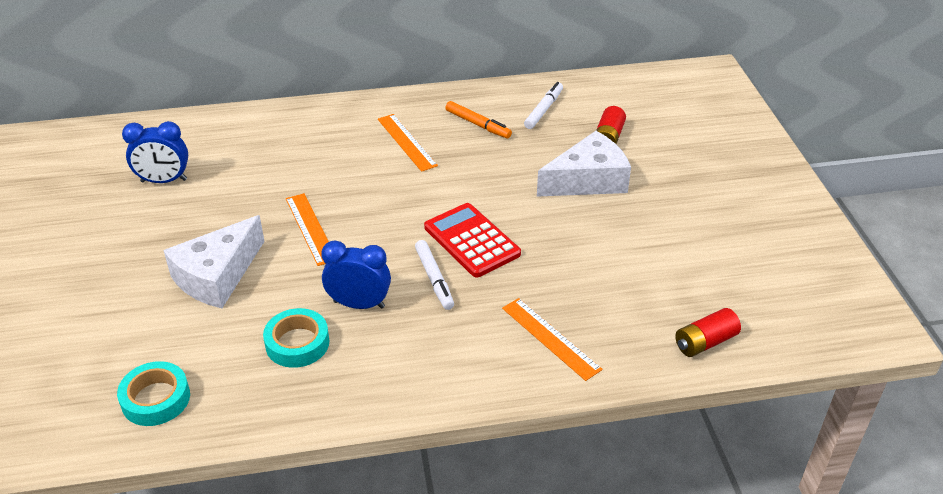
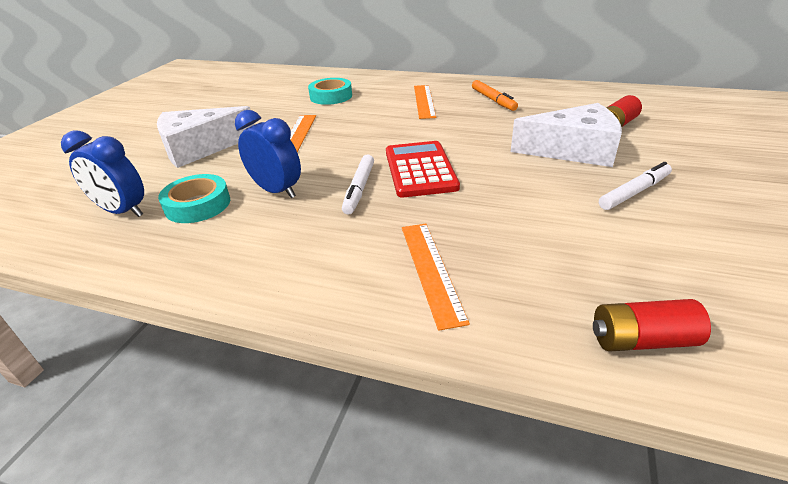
camera: 30 degrees right, 5 degrees down
(156, 399) = (56, 213): turquoise tape -> turquoise tape (331, 96)
(164, 181) = (236, 94): blue clock -> blue clock (123, 211)
(543, 110) = (561, 100): white marker -> white marker (634, 192)

